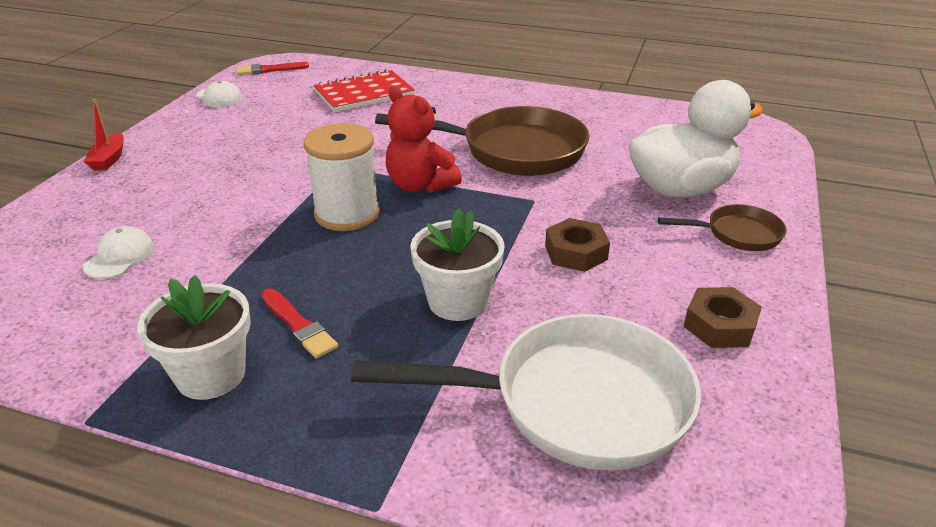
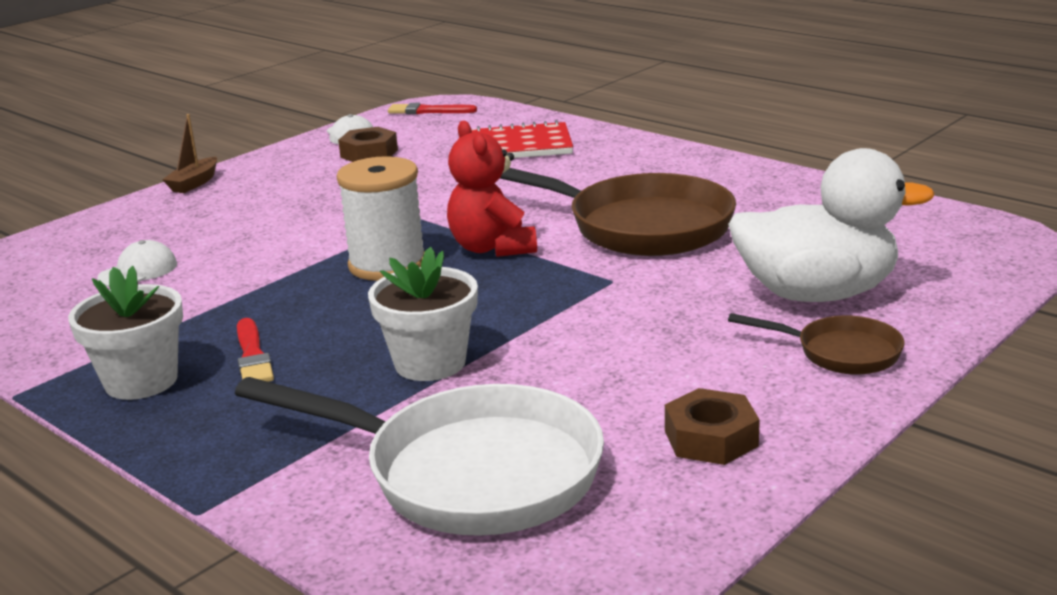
camera: 25 degrees right, 10 degrees down
(109, 159) = (194, 183): red boat -> brown boat
(575, 252) = (609, 339): brown nut -> brown nut (369, 153)

